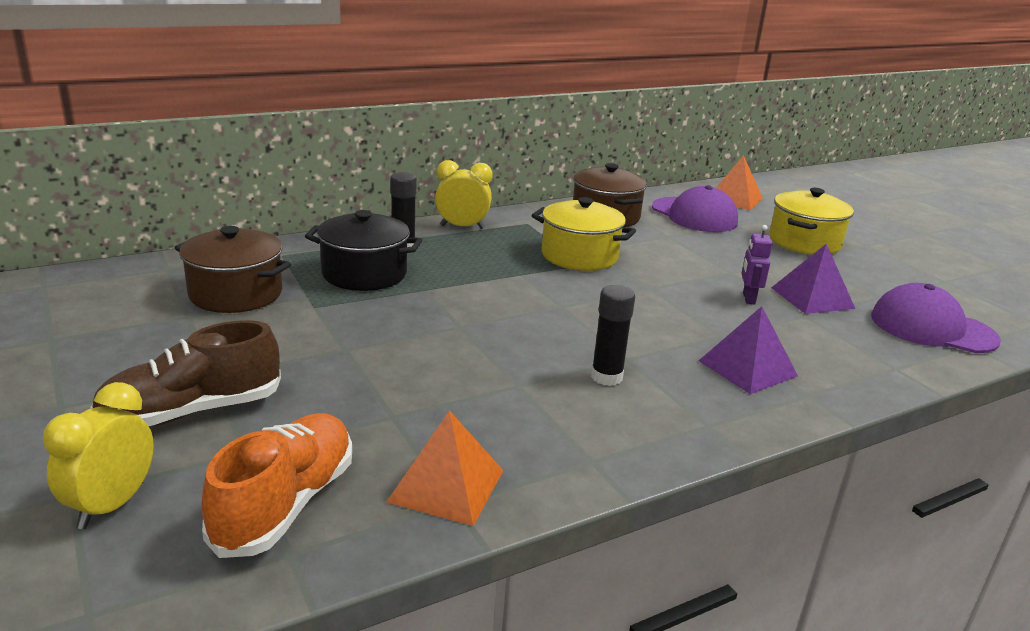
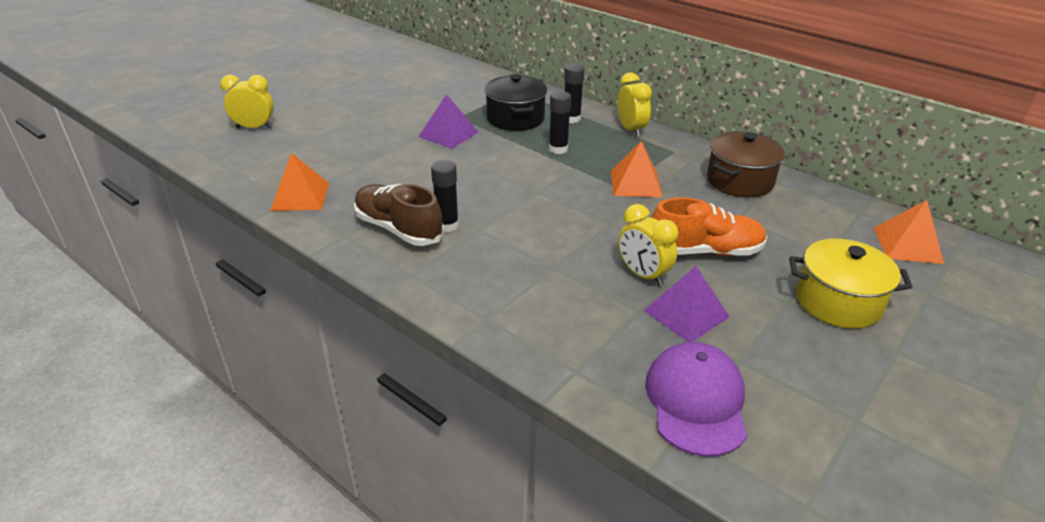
camera: 70 degrees right, 10 degrees up
(192, 411) = (331, 120): brown shoe -> brown shoe (398, 229)
(236, 294) = (454, 94): brown pot -> none
(285, 504) = (269, 161): orange shoe -> orange shoe (705, 251)
(471, 271) = (558, 149): none -> black glue stick
(579, 256) = (635, 183): yellow pot -> orange pyramid
(694, 215) = (814, 225): purple cap -> none
(747, 368) = (507, 284): purple pyramid -> purple pyramid (448, 134)
(748, 298) = (643, 275): purple robot -> yellow clock

